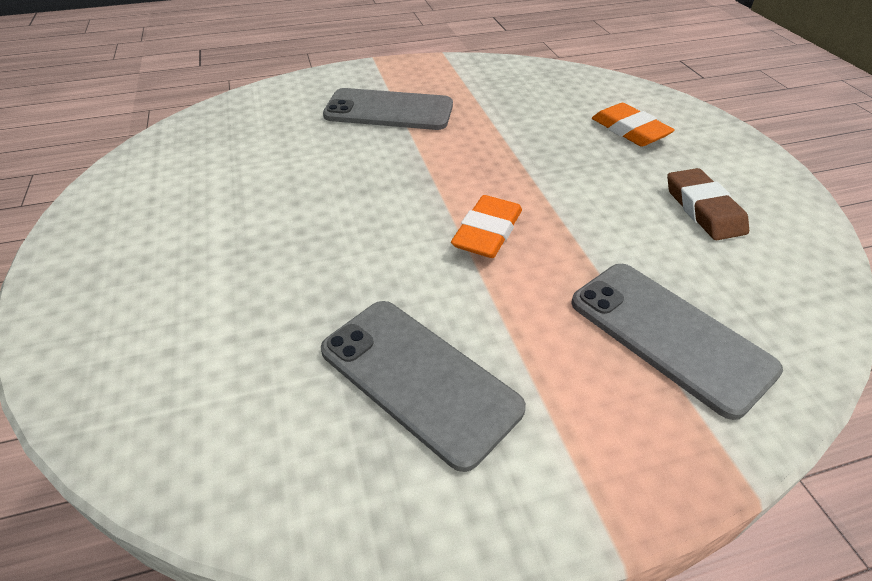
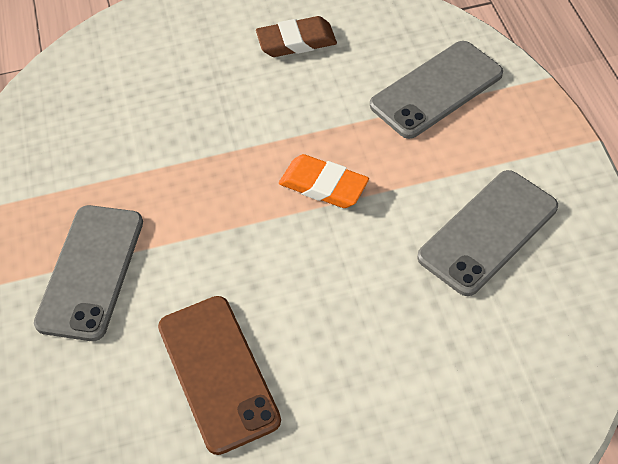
camera: 85 degrees left, 10 degrees up
(276, 174) = (218, 373): none -> brown phone
(629, 130) = (167, 65): orange eraser -> none

